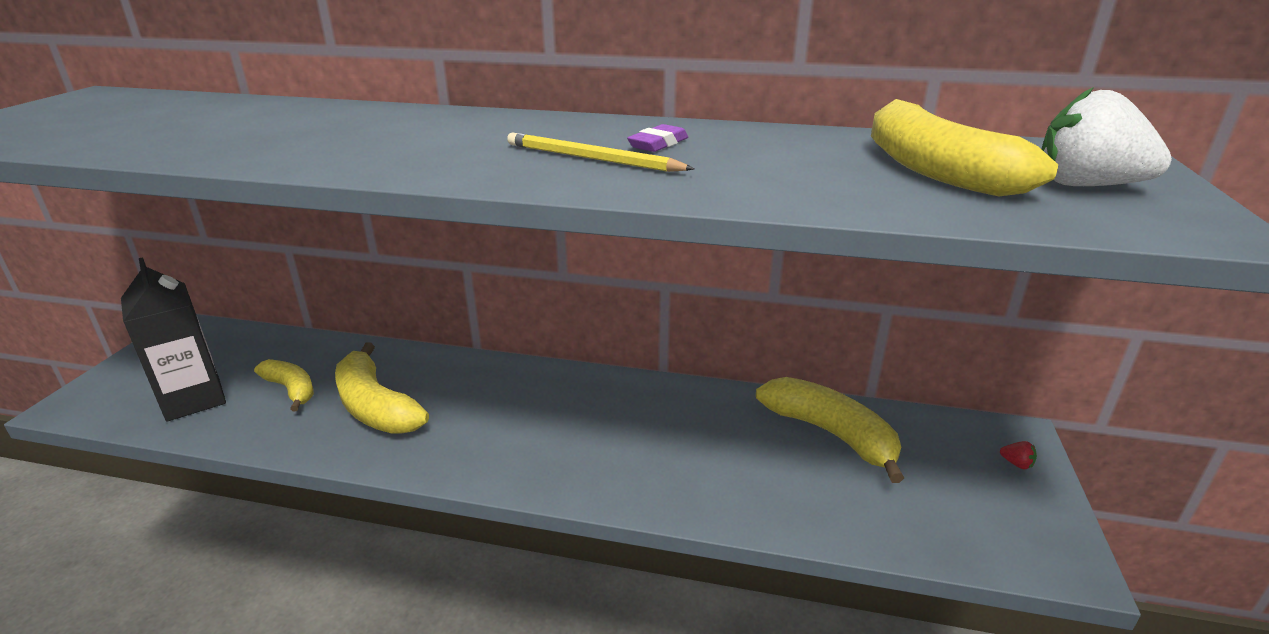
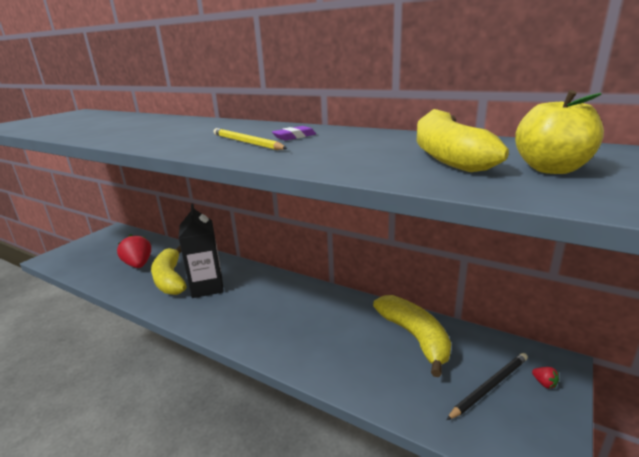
camera: 20 degrees right, 5 degrees down
(193, 399) = (96, 263): black carton -> black carton (207, 287)
(291, 389) = (138, 265): yellow banana -> red strawberry
(958, 481) = (490, 386): none -> black pencil
(1086, 185) = (551, 169): white strawberry -> yellow apple

